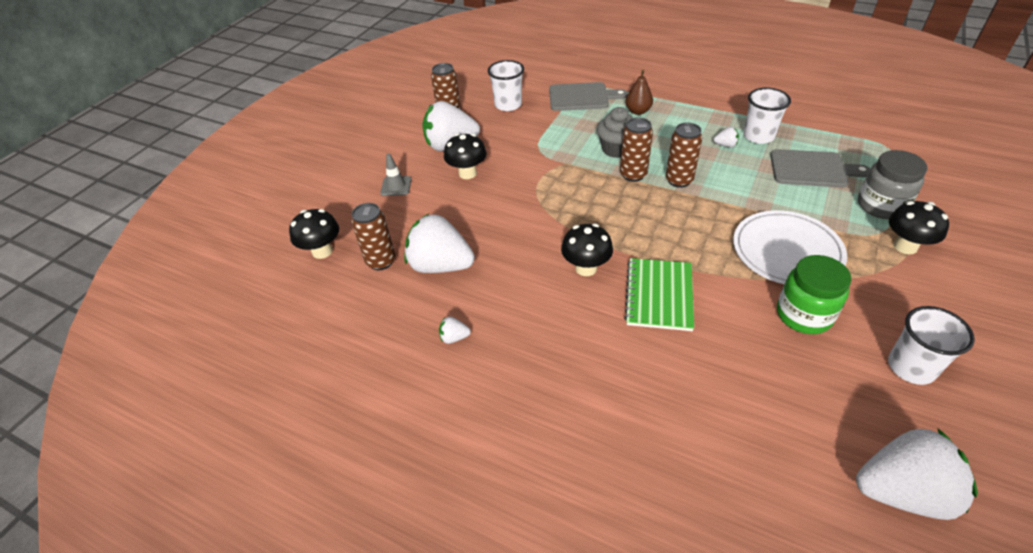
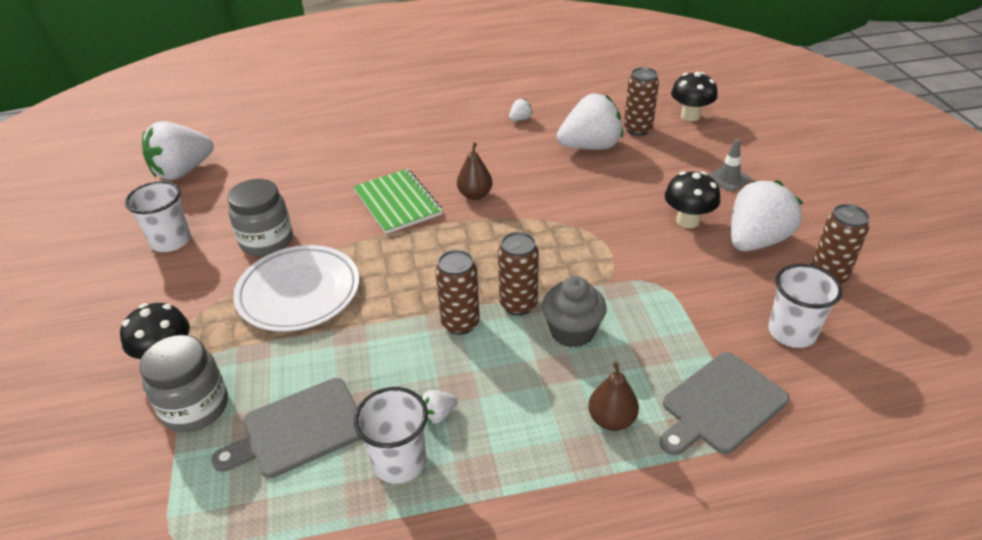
camera: 140 degrees right, 5 degrees down
(586, 268) = (475, 195): black mushroom -> brown pear
(804, 315) = (267, 241): green jar -> grey jar

